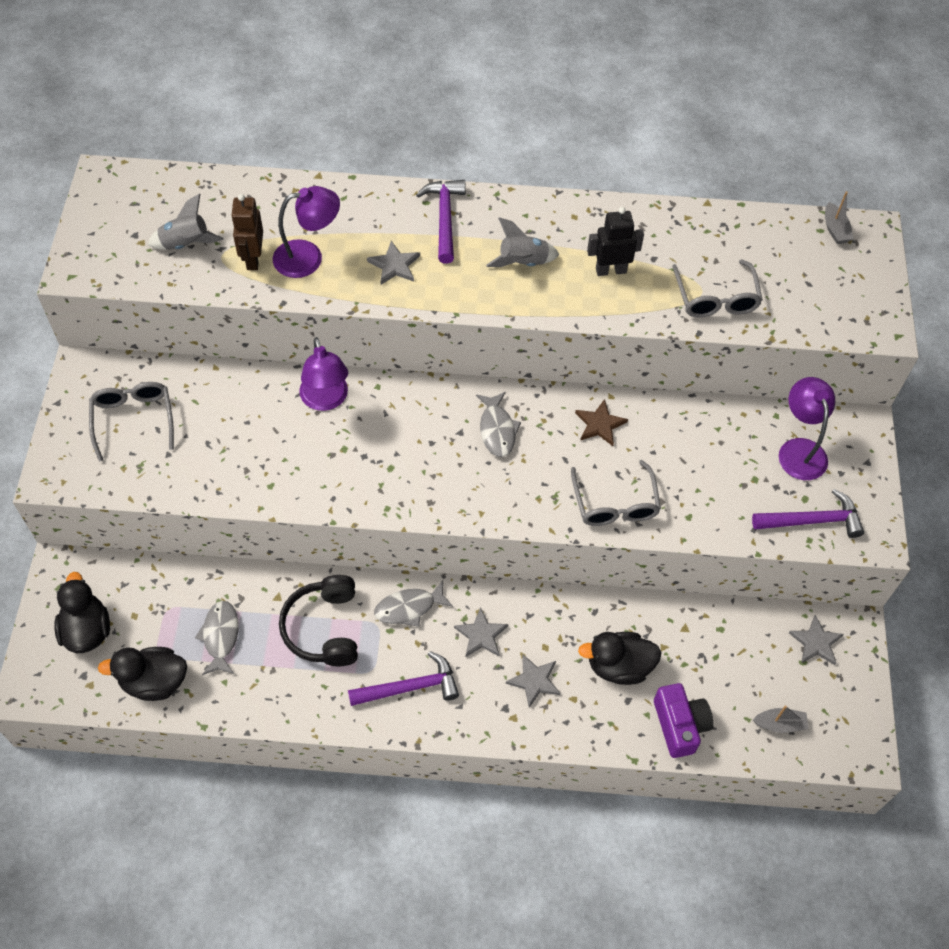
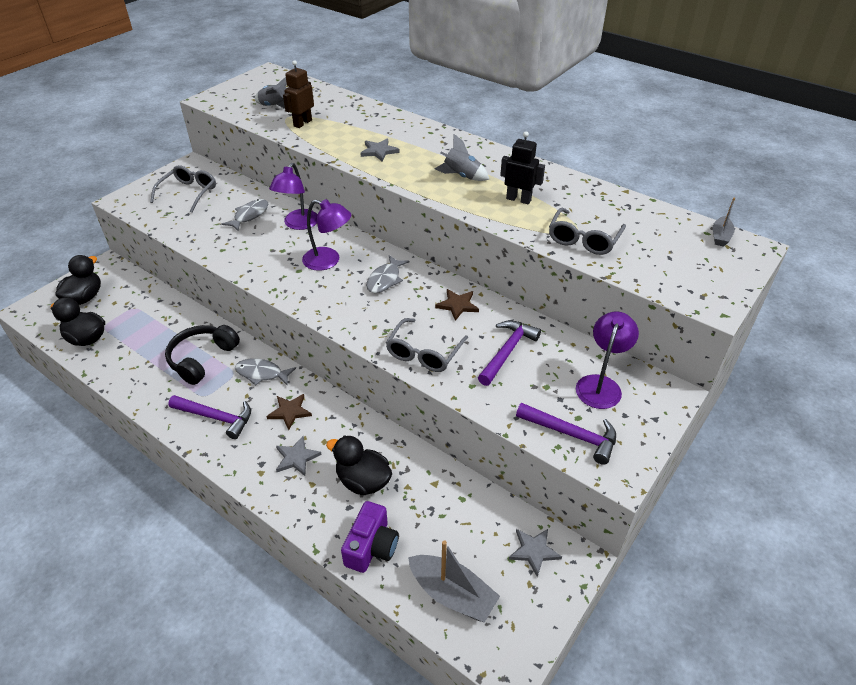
camera: 35 degrees right, 15 degrees down
(220, 636) = (144, 334): grey fish -> grey fish (249, 215)
(308, 257) = (333, 132): purple lamp -> purple lamp (328, 261)
(444, 218) = (433, 142): purple hammer -> purple hammer (507, 352)
(481, 635) = (290, 412): grey star -> brown star
(779, 724) = (452, 594): grey boat -> grey boat, size x1.82

